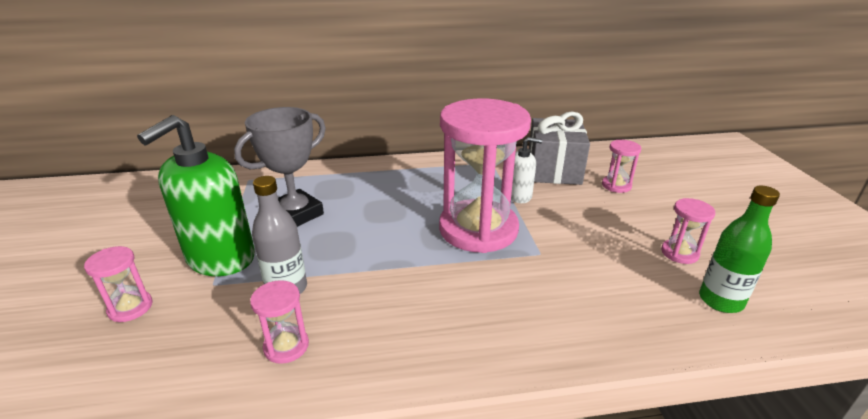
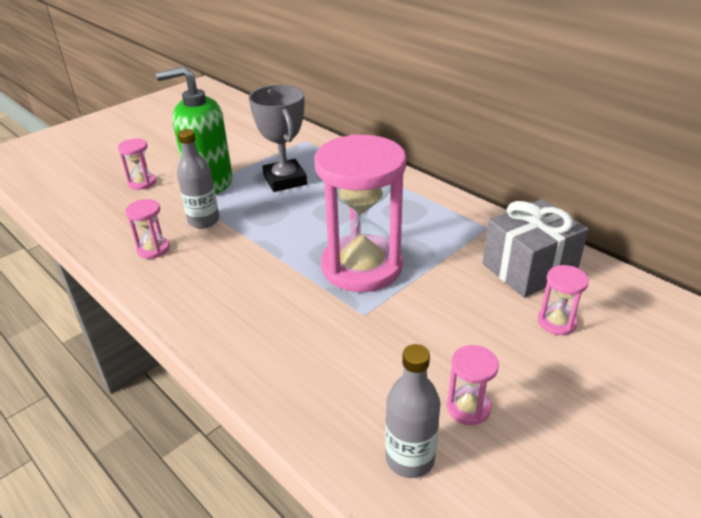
camera: 55 degrees right, 5 degrees up
(296, 214) = (285, 180): grey trophy -> grey trophy turned 60 degrees clockwise
(519, 196) = (446, 267): white soap dispenser -> none
(720, 300) = (410, 458): green bottle -> grey bottle

